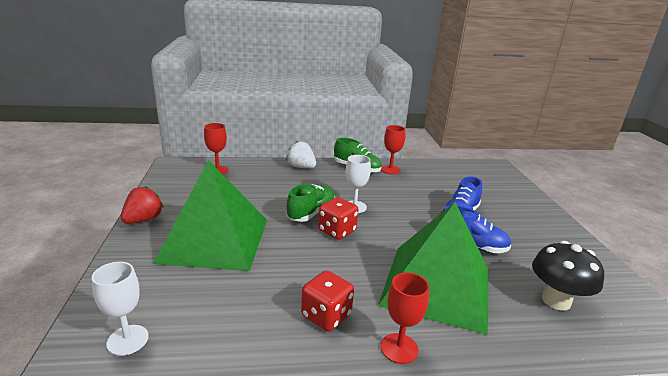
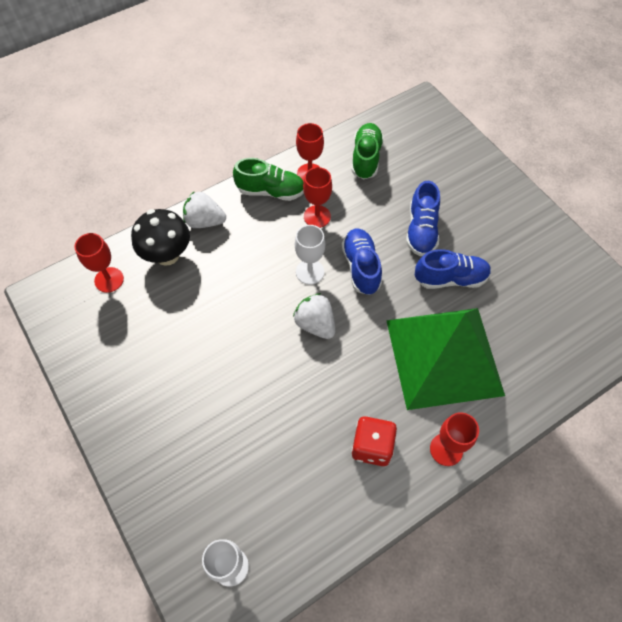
camera: 25 degrees left, 35 degrees up
(143, 219) = (102, 415): red strawberry -> none
(214, 240) = (204, 405): green pyramid -> none
(311, 213) = (272, 307): green shoe -> green shoe (366, 158)
(337, 231) = (315, 324): red dice -> white strawberry
(381, 186) = (317, 216): none -> red goblet
(396, 217) = (361, 267): none -> blue shoe
(556, 300) = (544, 322): black mushroom -> black mushroom (167, 255)

